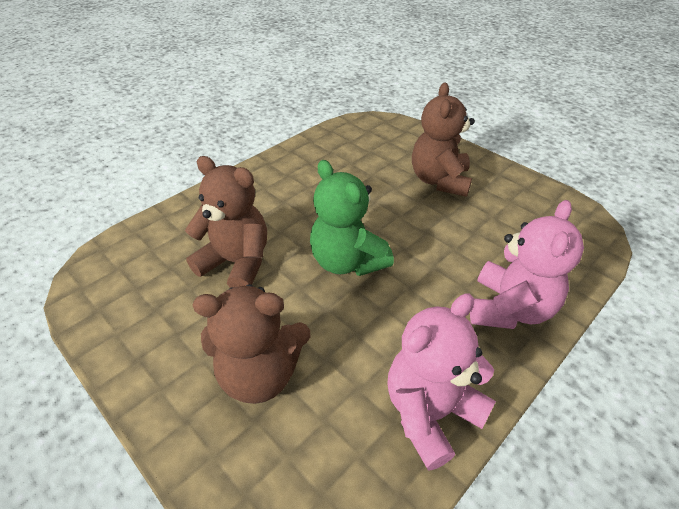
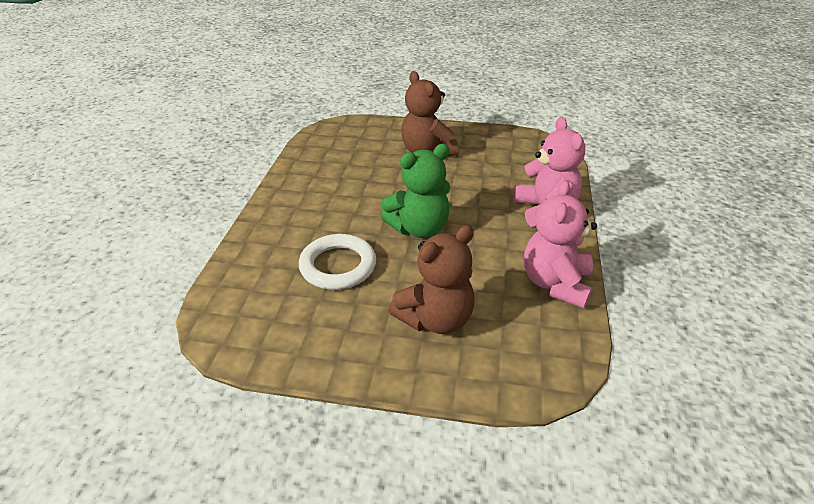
camera: 35 degrees left, 5 degrees down
(236, 263) = (338, 266): brown teddy bear -> white ring
(347, 261) = (419, 228): green teddy bear -> green teddy bear turned 45 degrees counterclockwise

